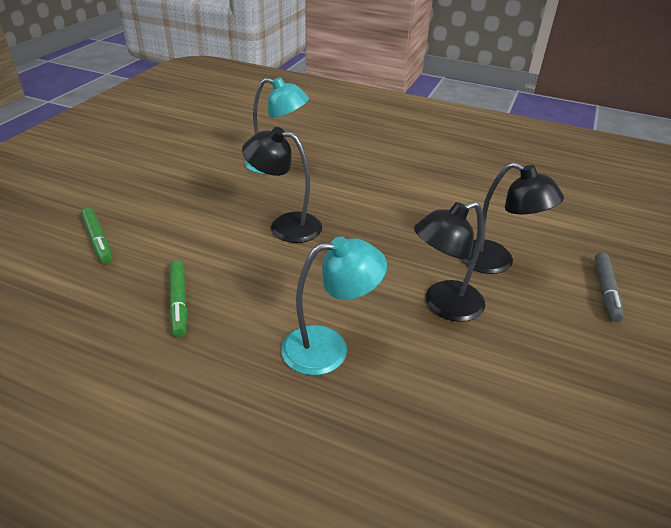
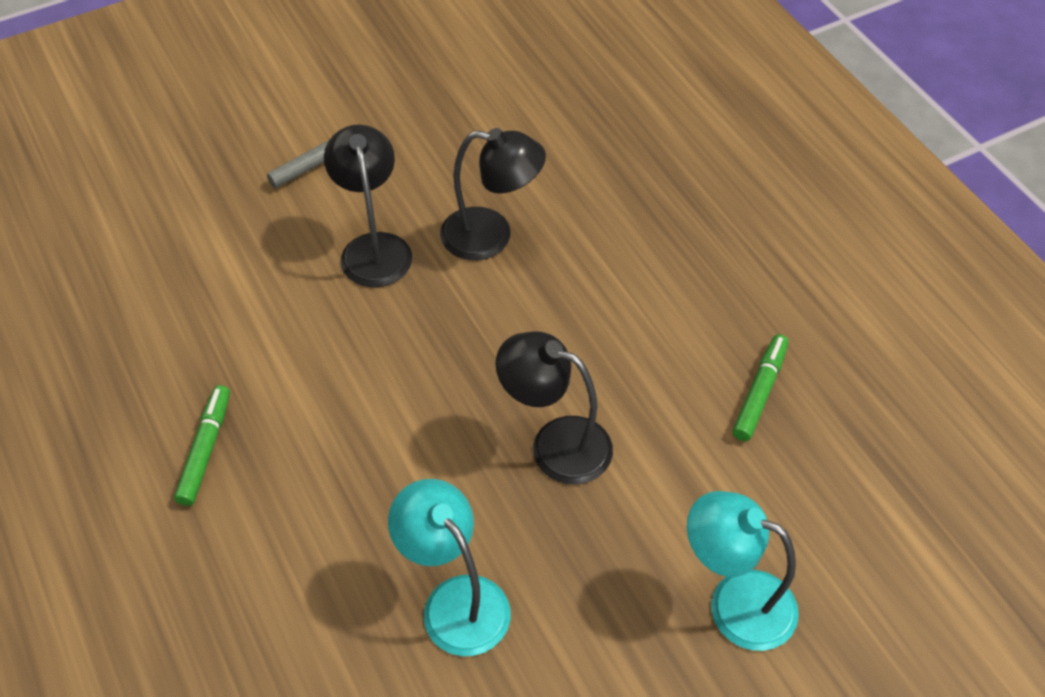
camera: 140 degrees left, 15 degrees up
(98, 240) = (821, 564): green marker -> green marker (205, 450)
(285, 226) = (555, 444): black lamp -> black lamp turned 150 degrees clockwise
(329, 348) = (643, 258): turquoise lamp -> turquoise lamp (735, 602)

